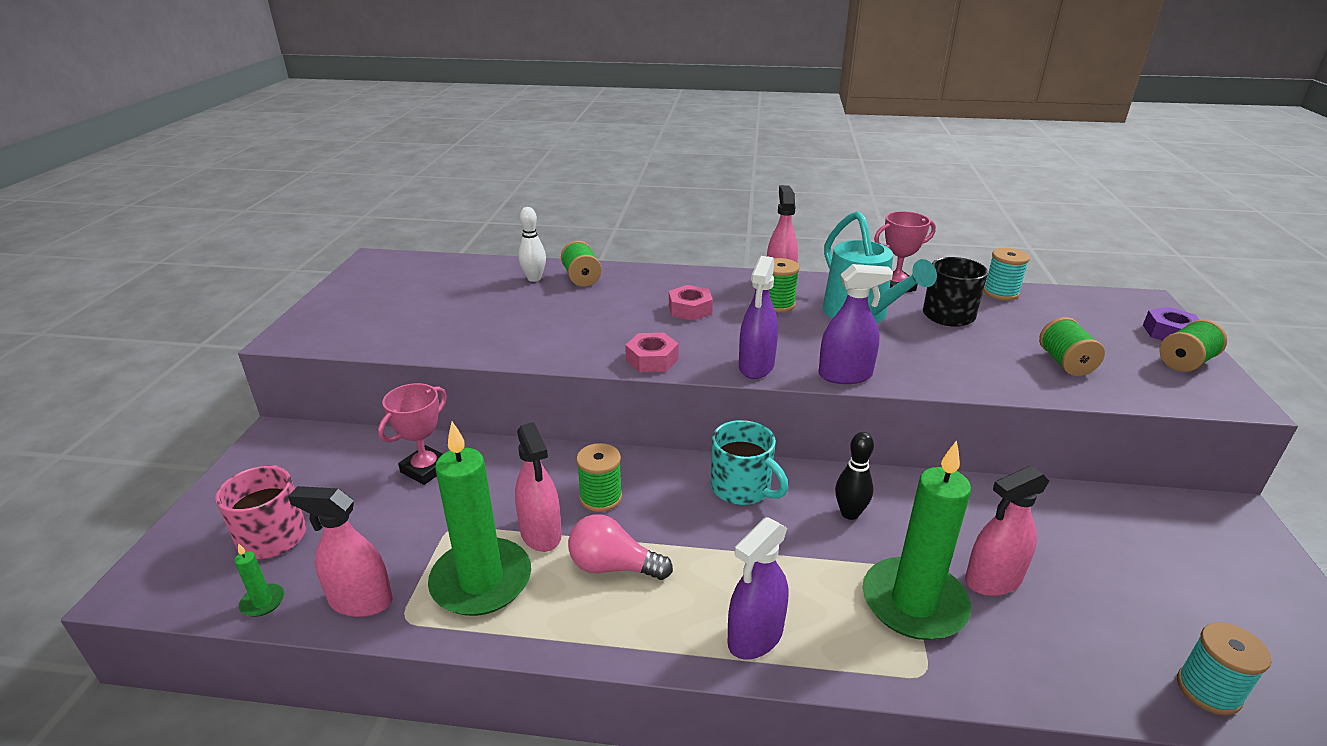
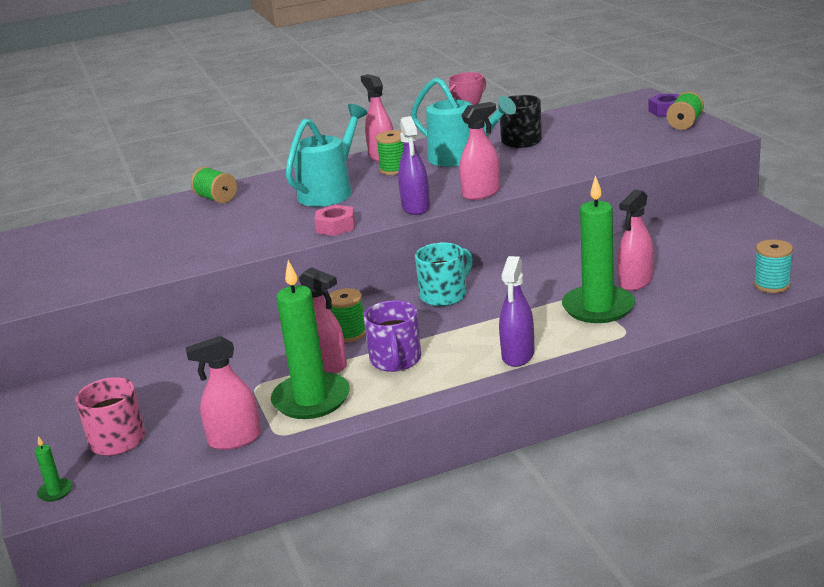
camera: 25 degrees left, 5 degrees down
(263, 602) = (159, 467): green candle -> green candle (55, 492)
(425, 469) = (193, 367): pink trophy -> none
(534, 278) = (175, 210): white bowling pin -> none
(613, 566) = (395, 360): pink light bulb -> purple mug
(690, 309) = (330, 191): pink nut -> turquoise watering can
(742, 488) = (444, 295): turquoise mug -> turquoise mug turned 60 degrees counterclockwise
(845, 375) = (481, 193): purple spray bottle -> pink spray bottle
(850, 513) = (527, 283): black bowling pin -> none
(1000, 293) = (546, 118): turquoise spool -> none
(1065, 363) = (615, 145): green spool -> none

